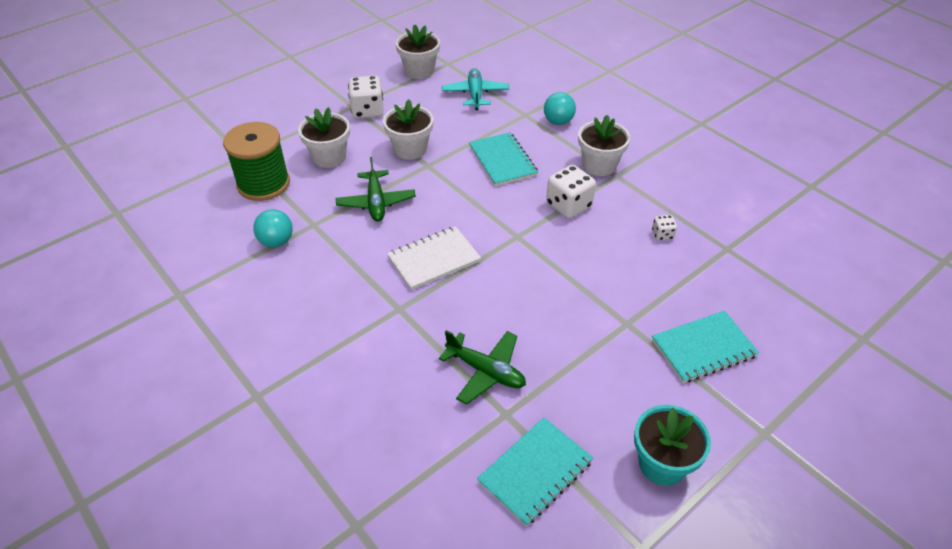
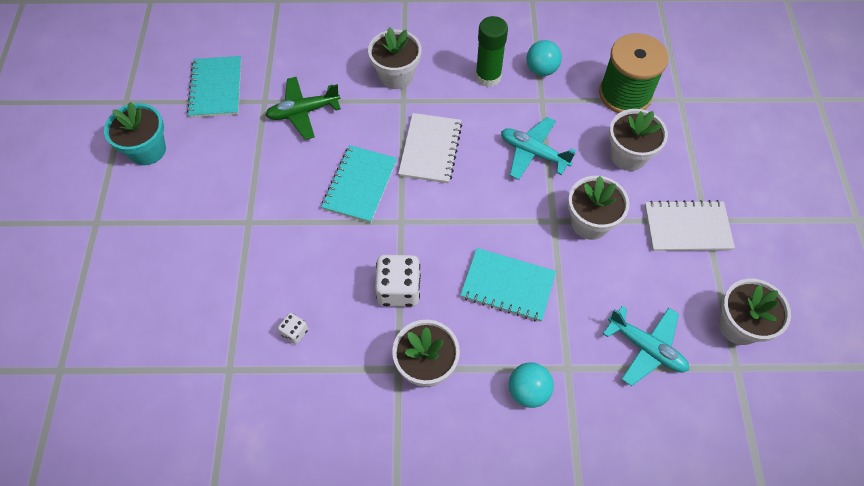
camera: 130 degrees right, 15 degrees up
(316, 269) = (488, 76): none -> green glue stick
(367, 111) = (687, 227): white dice -> white notebook
(374, 332) = (396, 76): none -> white flower pot
(376, 202) = (533, 153): green plane -> turquoise plane
(703, 348) = (178, 250): turquoise notebook -> turquoise notebook (360, 185)

